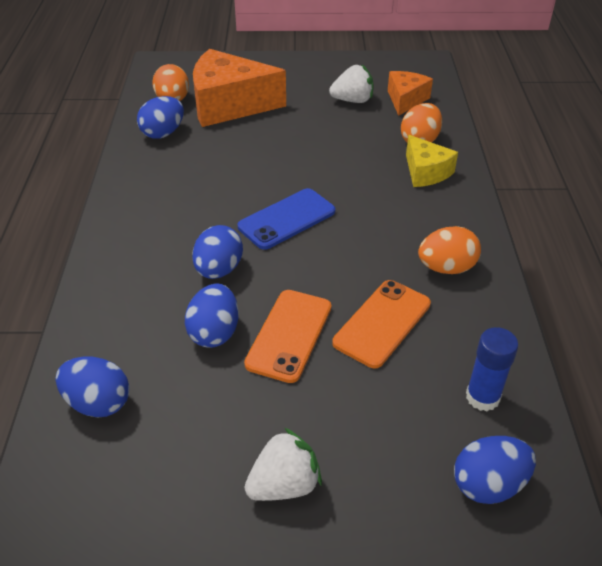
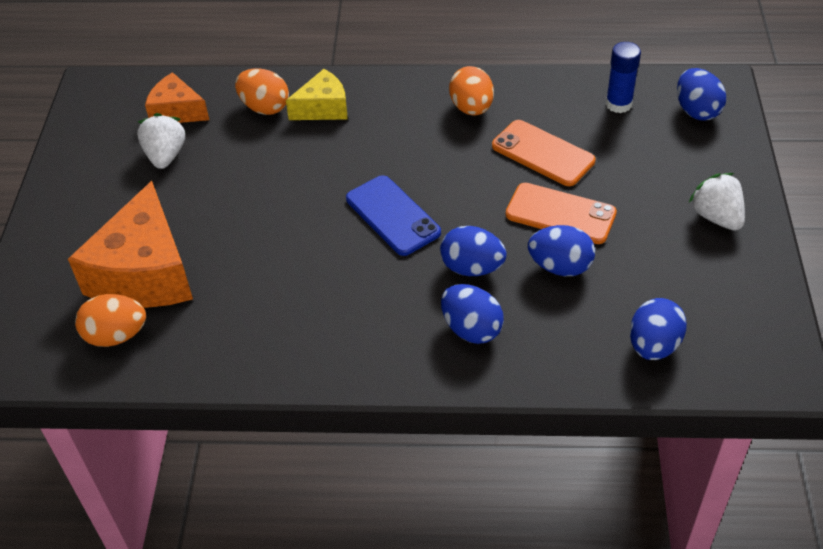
camera: 85 degrees left, 5 degrees up
(163, 133) = (199, 339): blue egg -> blue egg (471, 329)

